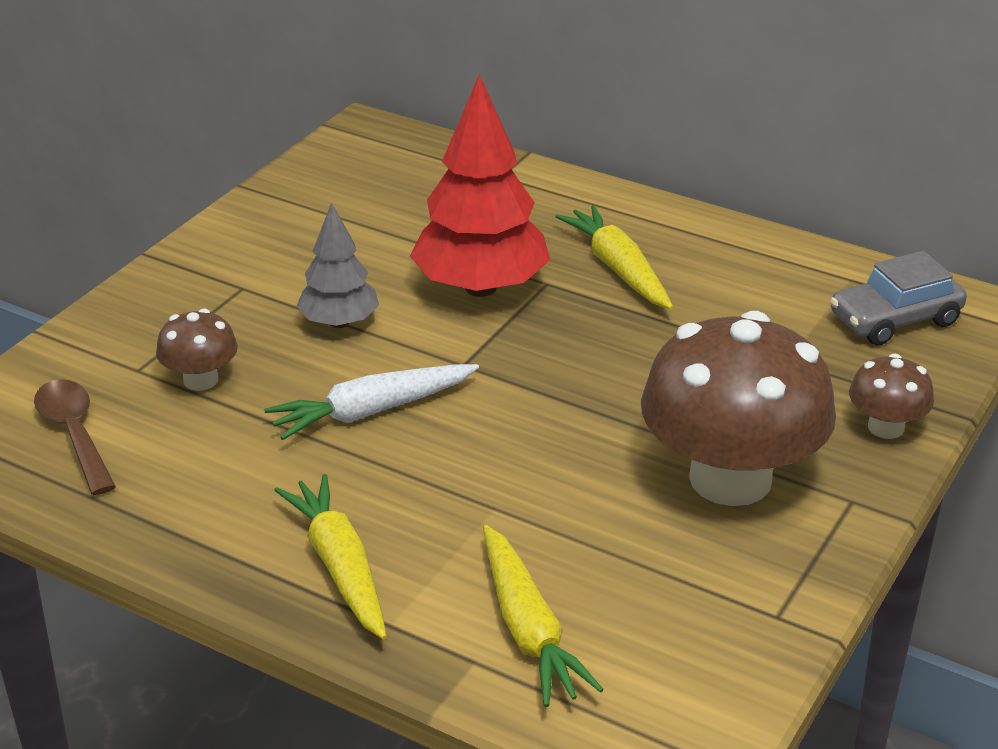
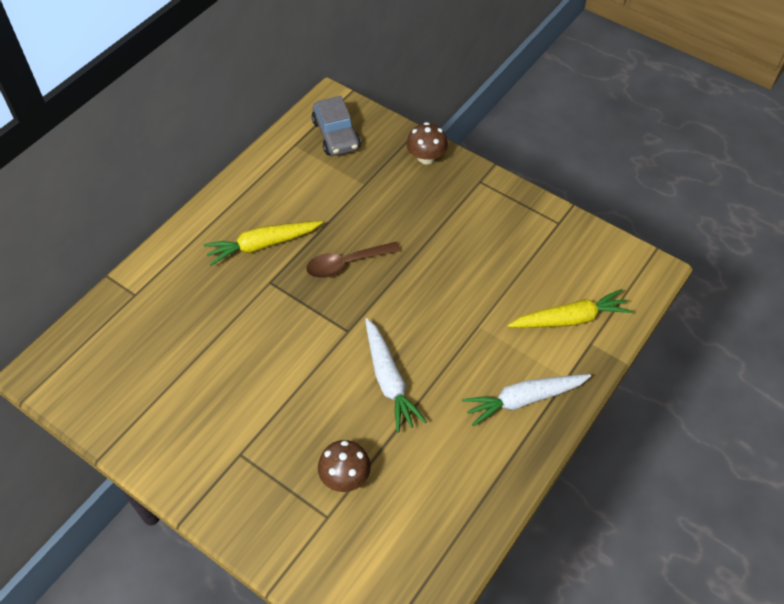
camera: 85 degrees left, 20 degrees up
(74, 434) = (395, 551): brown spoon -> brown spoon (346, 264)
(339, 322) = (293, 395): grey tree -> none
(340, 566) = (524, 399): yellow carrot -> white carrot
(480, 287) = (268, 316): red tree -> none
(730, 479) = (461, 224): brown mushroom -> none

